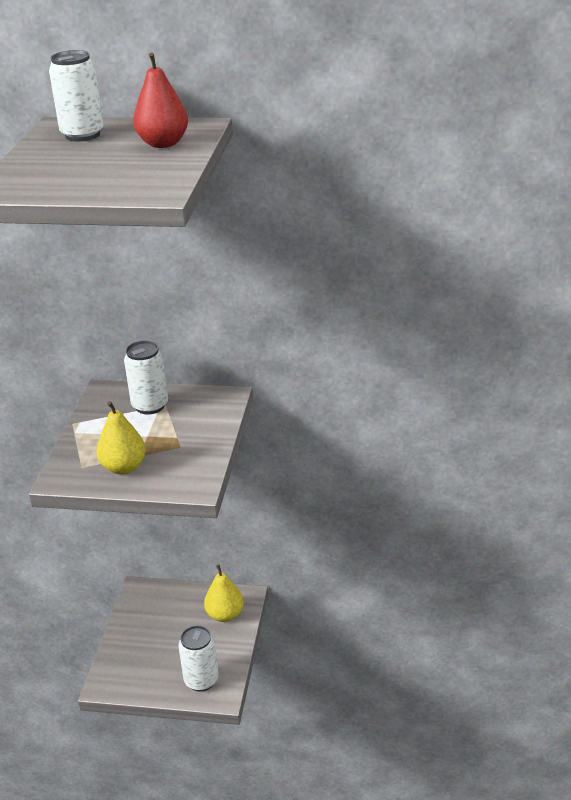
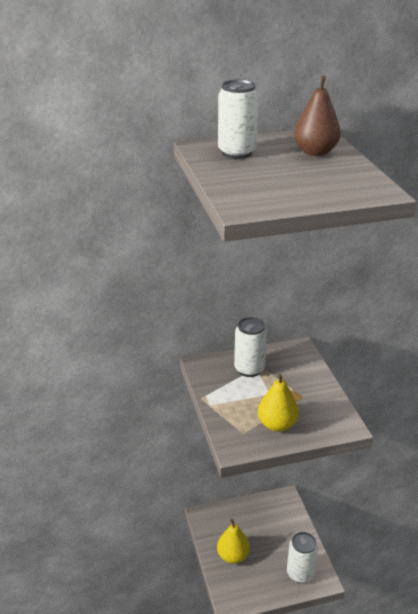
camera: 25 degrees left, 0 degrees up
(163, 144) = (315, 152): red pear -> brown pear
(225, 615) = (281, 516): yellow pear -> yellow pear (233, 556)

